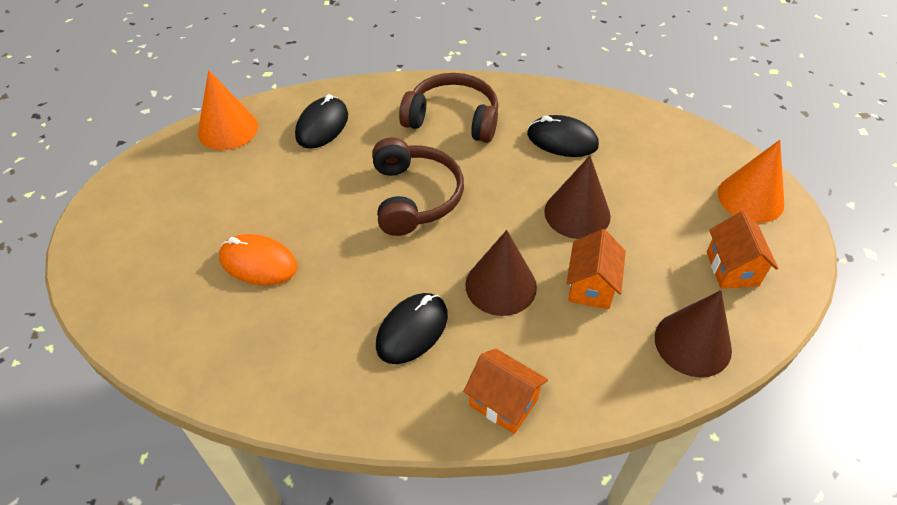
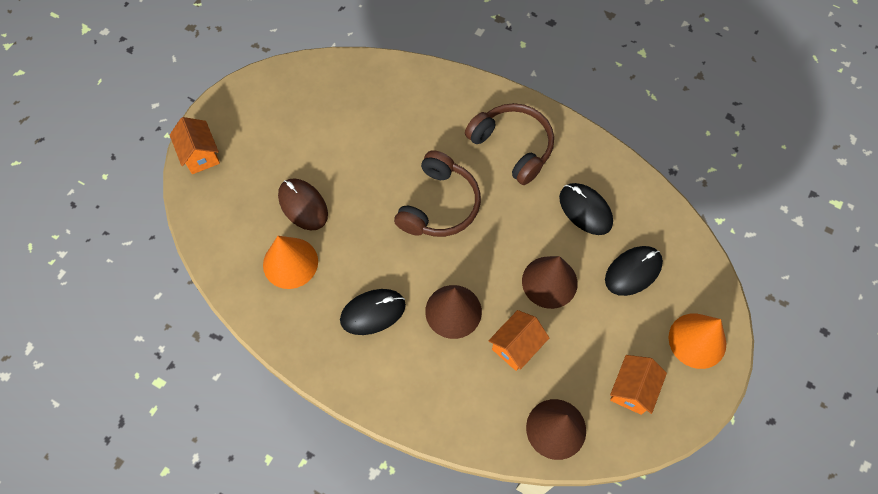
camera: 30 degrees right, 15 degrees up
(228, 129) = (340, 75): orange cone -> orange cone (290, 263)
(258, 263) = (303, 205): orange mouse -> brown mouse
(322, 126) = (410, 105): black mouse -> black mouse (633, 271)
(503, 402) = (398, 397): orange house -> orange house (200, 155)

